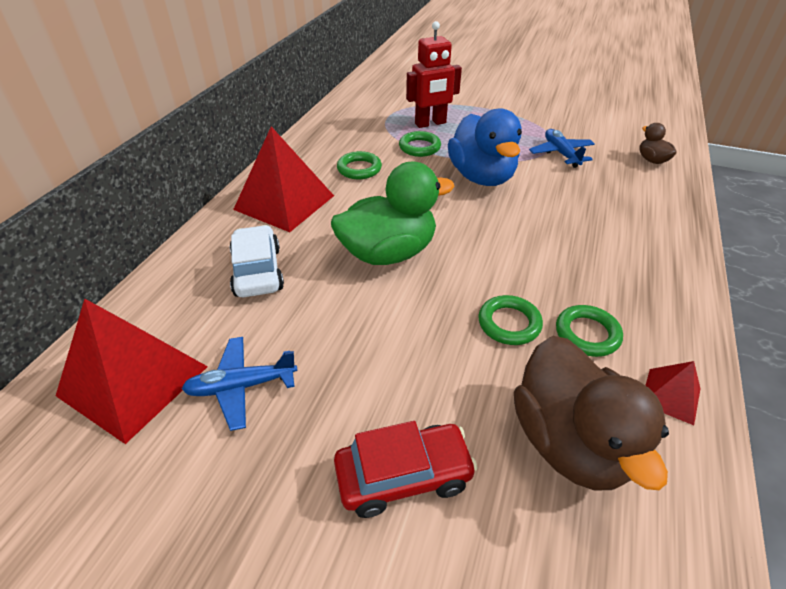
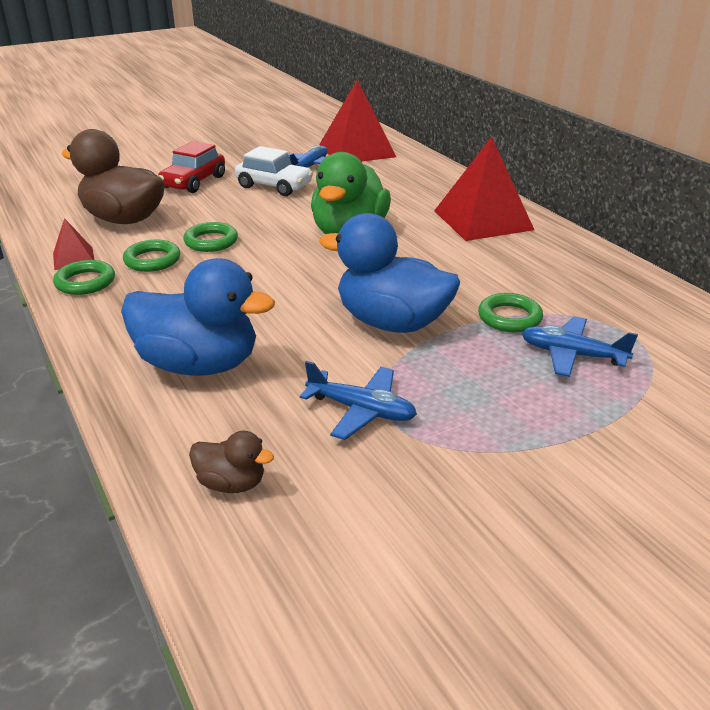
camera: 130 degrees right, 10 degrees down
(257, 271) = (401, 191): white car -> white car (274, 186)
(359, 169) = (501, 267): green ring -> green ring (85, 282)
(430, 123) = (572, 355): red robot -> blue plane
(624, 215) = (199, 365): none -> blue duck

